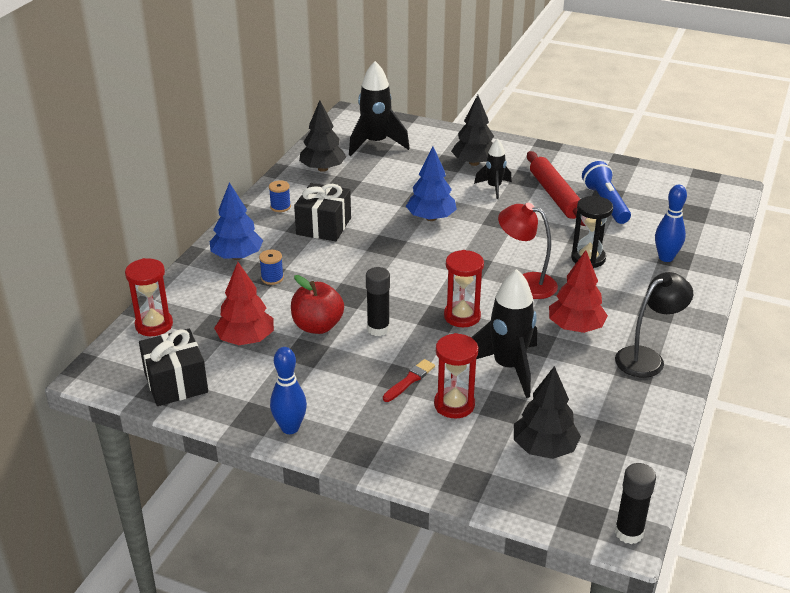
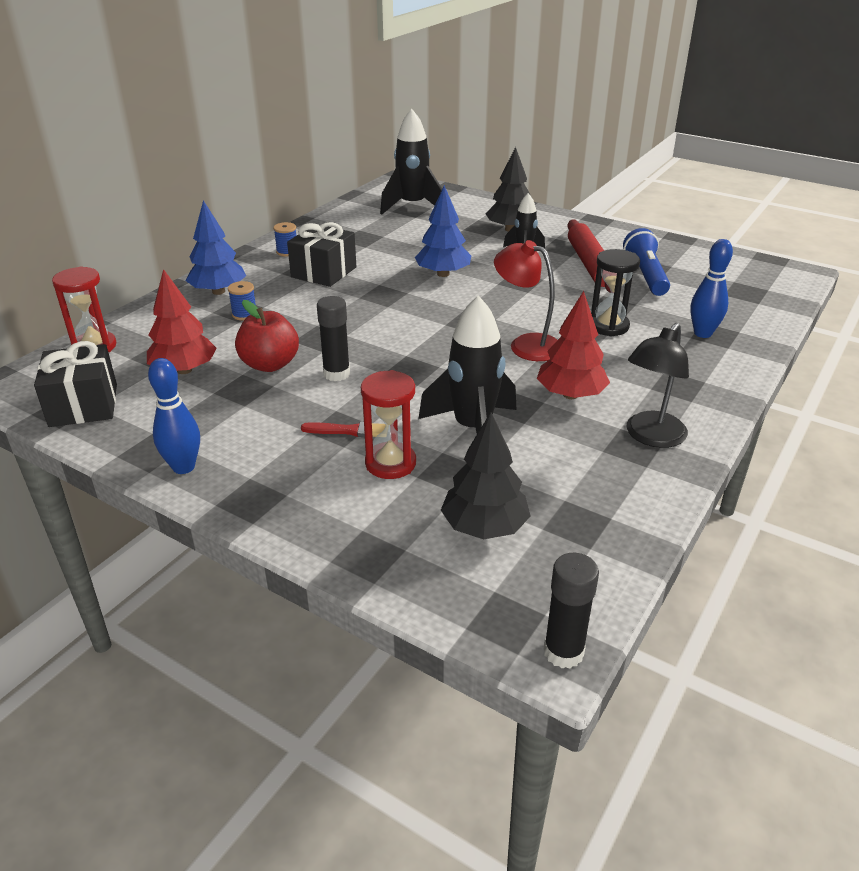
camera: 10 degrees right, 0 degrees up
(323, 169) = (348, 223): black tree -> none
(409, 380) = (348, 431): red brush -> red brush turned 45 degrees clockwise
(462, 316) = (438, 370): red hourglass -> none
(647, 358) = (650, 437): black lamp -> black lamp turned 150 degrees clockwise

